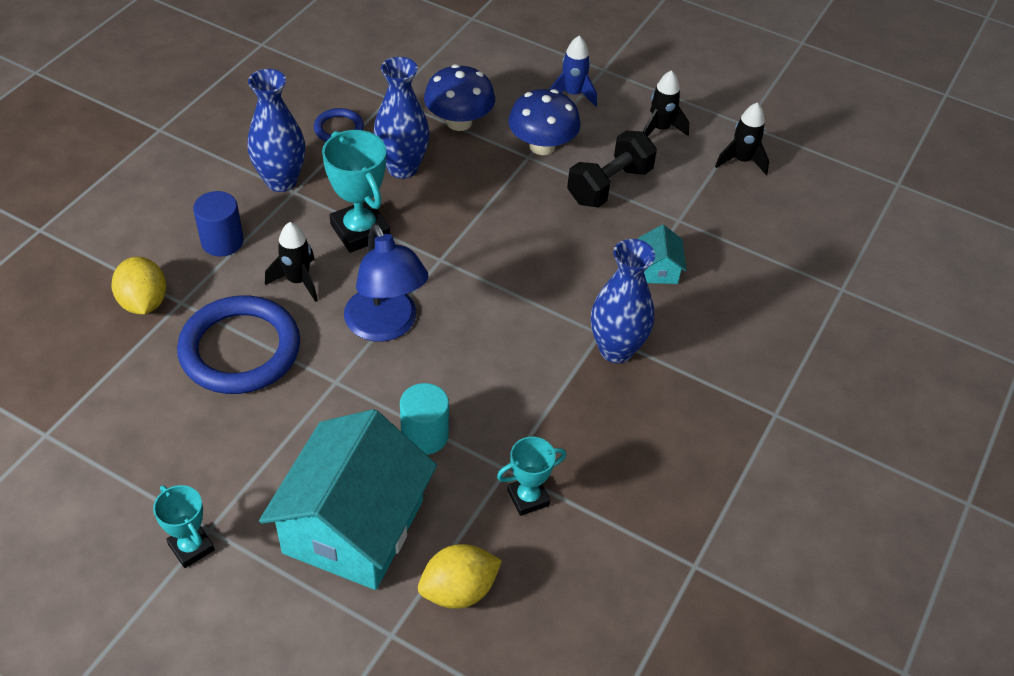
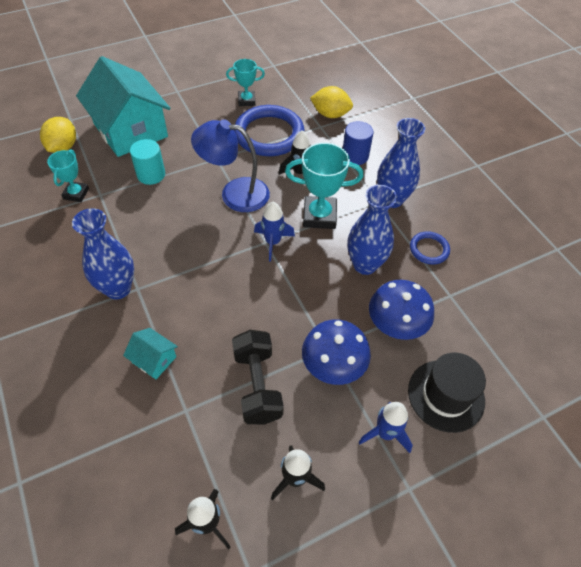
camera: 125 degrees right, 5 degrees up
(191, 547) = (174, 84): turquoise trophy -> turquoise trophy (246, 100)
(435, 252) = (273, 242): none -> blue rocket
(504, 72) = (446, 395): none -> black hat

